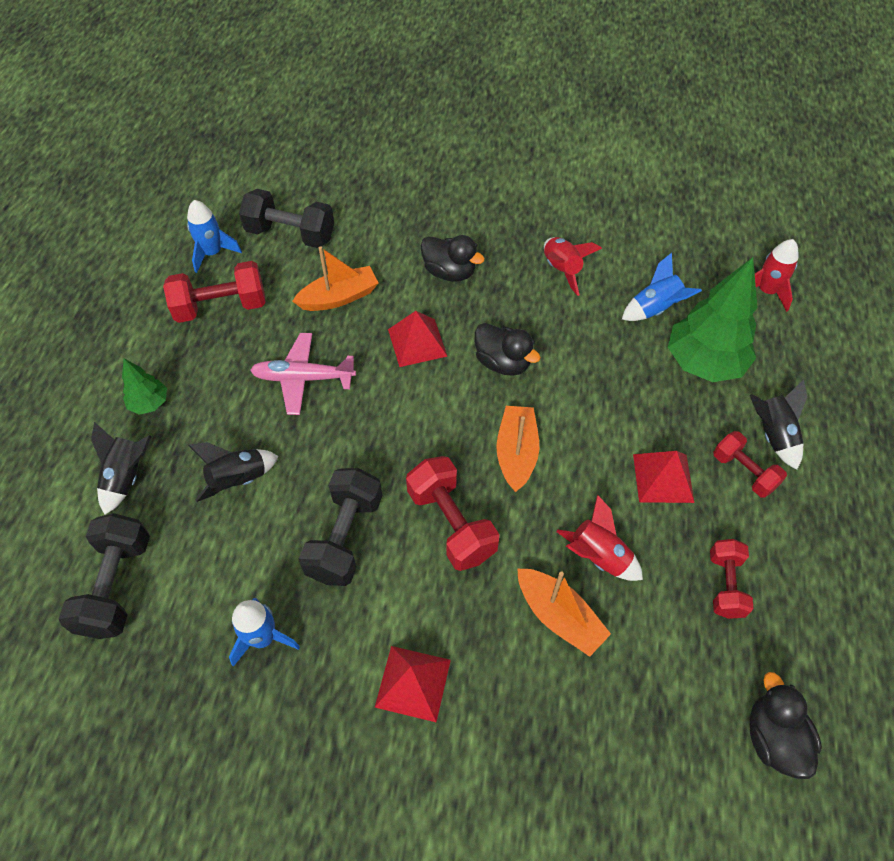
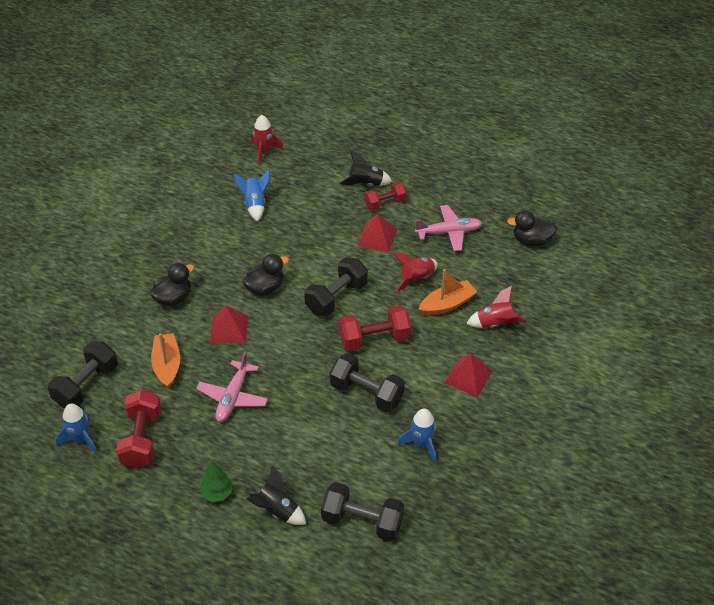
camera: 75 degrees left, 10 degrees down
(238, 480) = (304, 445): black rocket -> none
(516, 453) = (336, 297): orange boat -> black dumbbell
(561, 270) = (201, 240): red rocket -> red rocket (495, 323)
(703, 363) = (305, 196): green tree -> none
(725, 585) = (449, 232): red dumbbell -> pink plane

